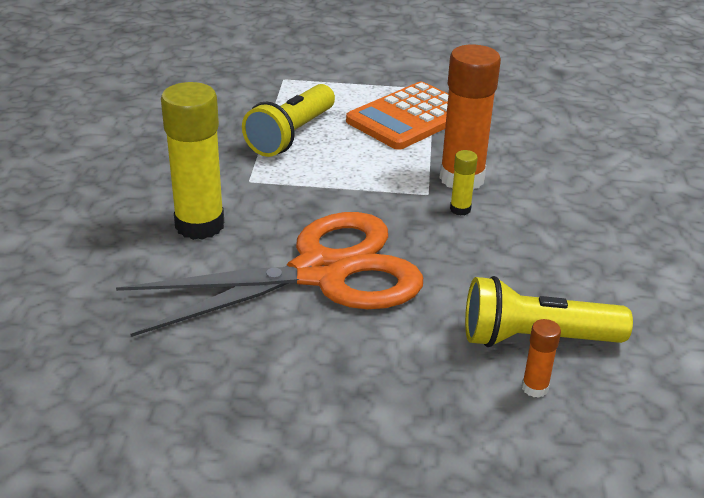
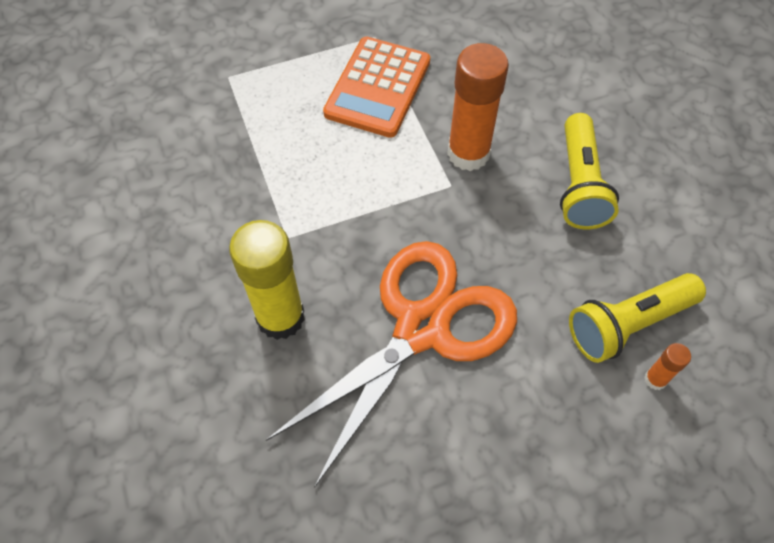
camera: 25 degrees left, 25 degrees up
(291, 135) = (286, 157): yellow flashlight -> yellow flashlight (579, 184)
(460, 209) = (489, 195): yellow glue stick -> none

